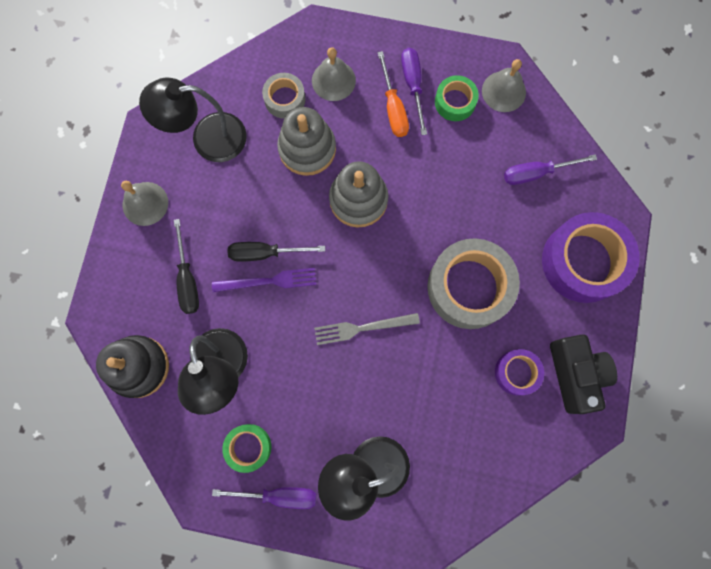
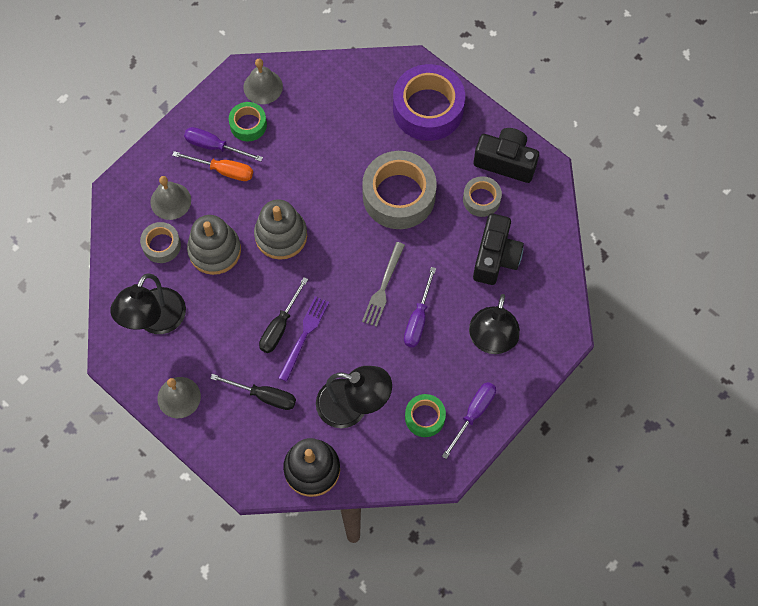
camera: 60 degrees left, 10 degrees down
(461, 423) = (495, 257): none -> black camera
(517, 372) = (481, 199): purple tape -> grey tape
(536, 173) = (341, 101): purple screwdriver -> purple screwdriver (418, 319)

